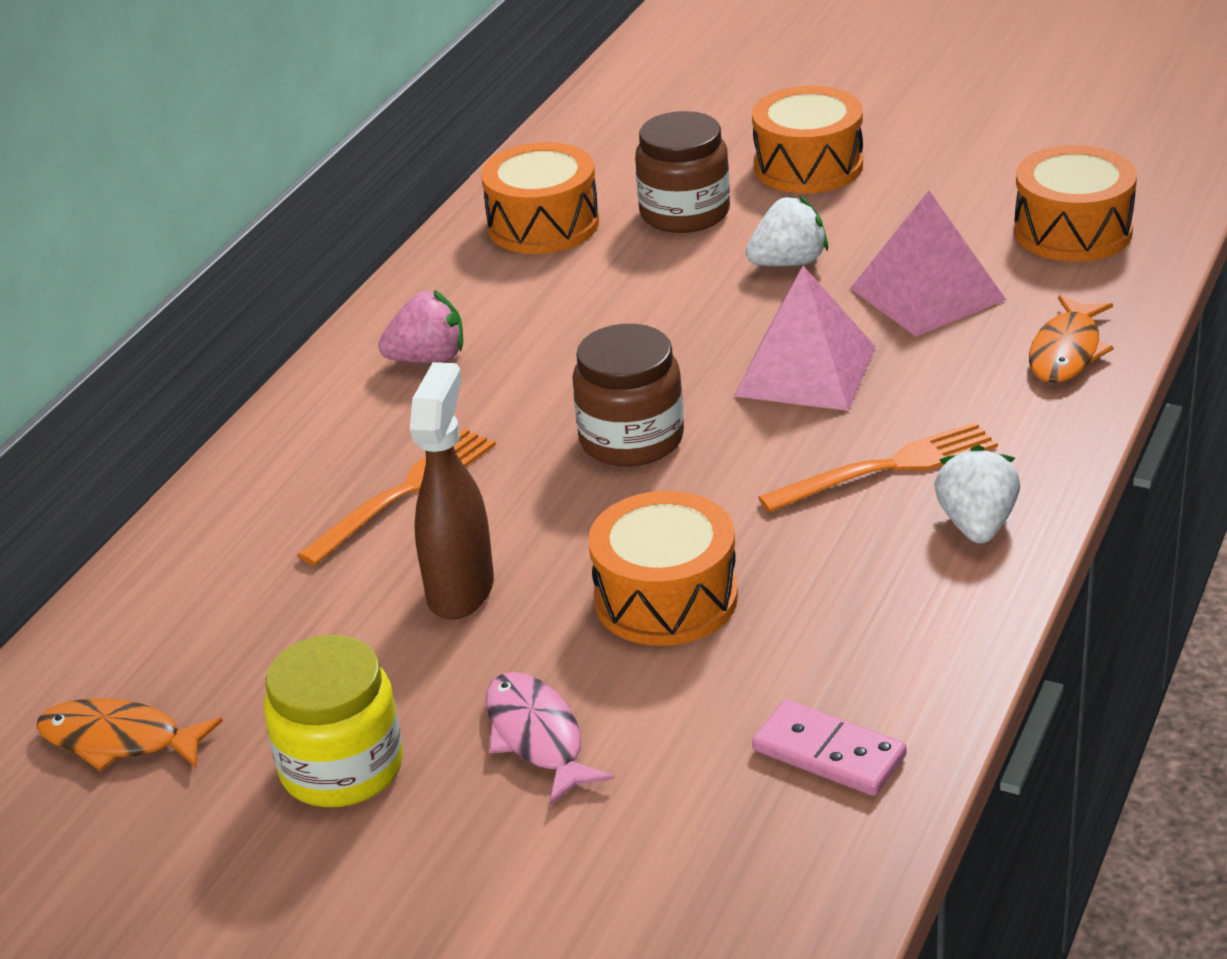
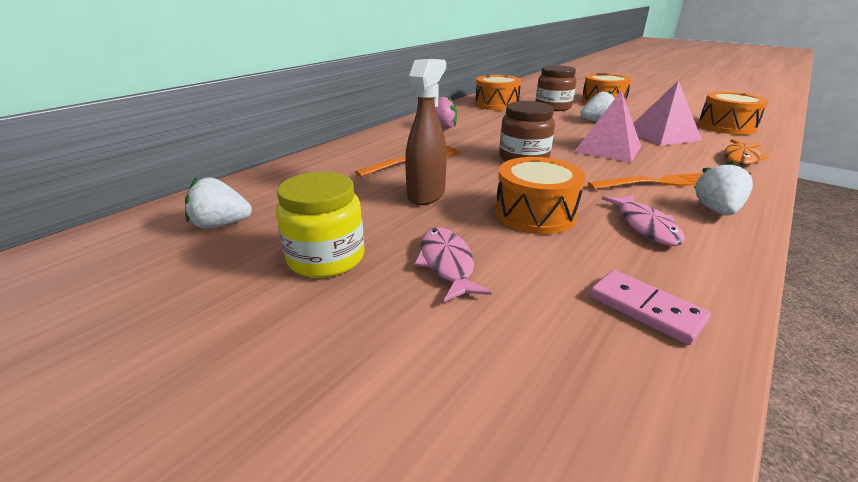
camera: 10 degrees right, 5 degrees down
(119, 740) = (221, 225): orange fish -> white strawberry
(851, 589) = (645, 226): none -> pink fish

